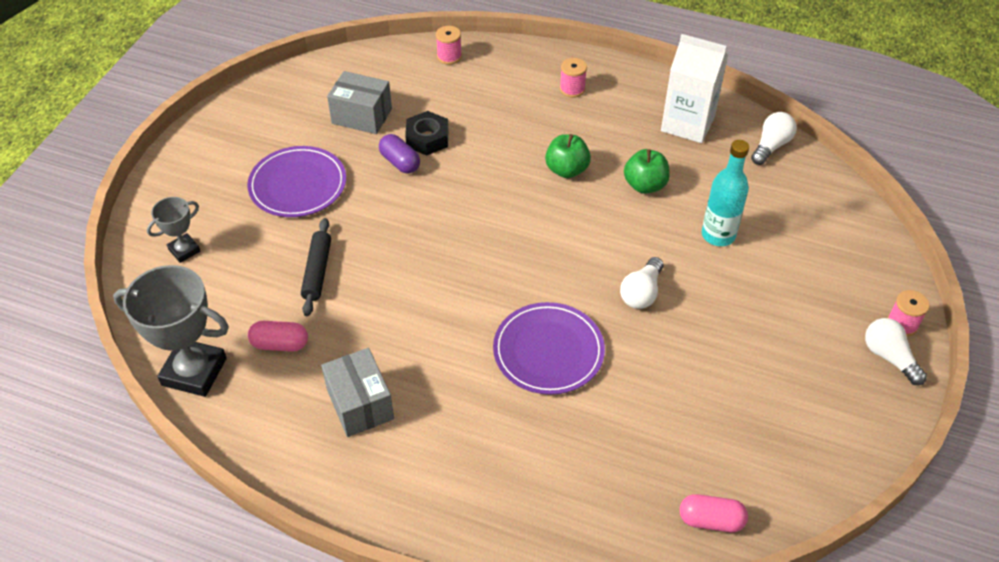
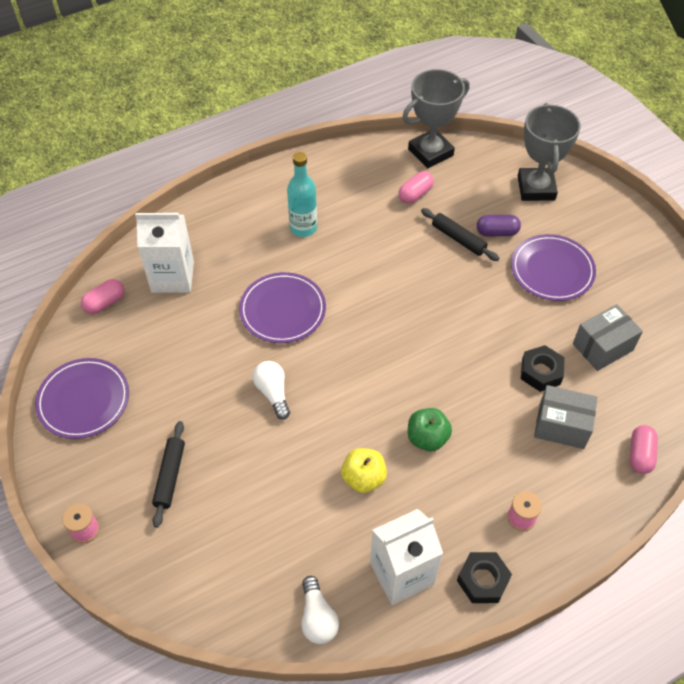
camera: 130 degrees right, 5 degrees up
(184, 250) = (536, 188): grey trophy -> grey trophy, size x1.89
(360, 404) = (337, 205): grey box -> grey box (561, 426)
(400, 162) = (527, 339): purple capsule -> purple capsule (497, 232)
(449, 56) = (640, 455): pink spool -> pink capsule
(611, 483) = (172, 277): none -> white carton
(641, 85) = (483, 580): none -> black nut
(645, 185) = (363, 478): green apple -> yellow apple
(718, 235) = (271, 485): turquoise bottle -> turquoise bottle (303, 228)
(794, 305) = (170, 476): none -> black rolling pin
(819, 432) = (83, 400): none -> purple plate
(889, 357) = (76, 493): white light bulb -> none

